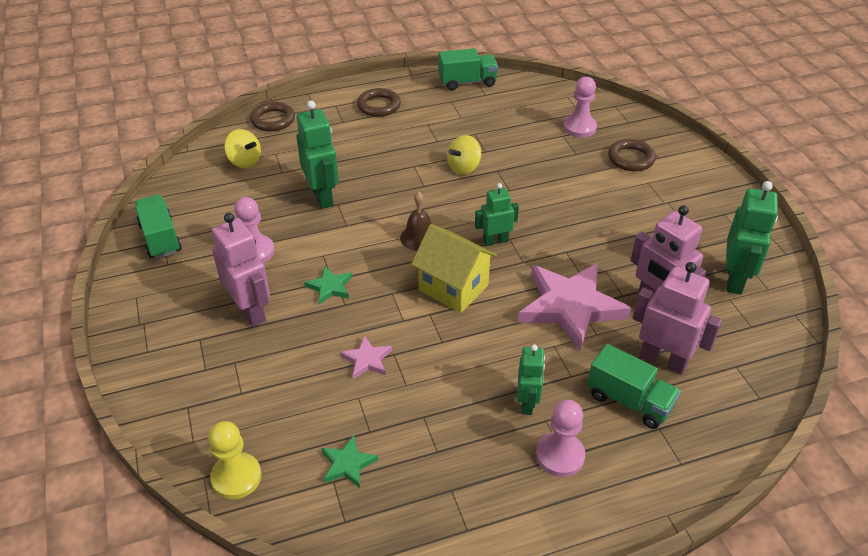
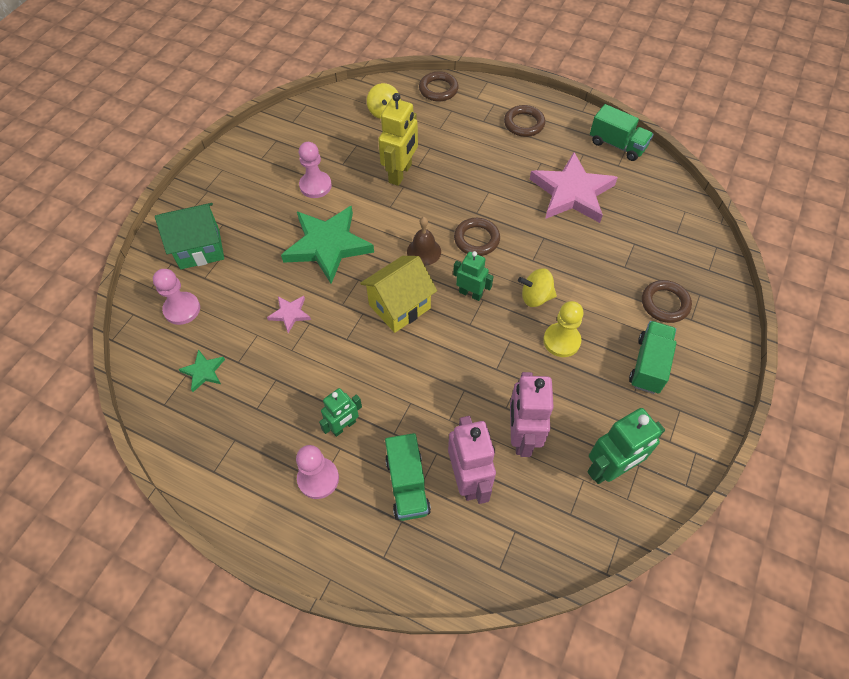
camera: 45 degrees right, 15 degrees up
(160, 238) = (276, 137): green truck -> green truck (649, 365)
(203, 374) = (200, 249): none -> green house
(236, 477) = (146, 328): yellow pawn -> yellow pawn (561, 341)
(250, 311) = (267, 227): pink robot -> none
(322, 196) = (400, 173): green robot -> yellow robot
(330, 287) = (328, 245): green star -> green star, size x2.24
(449, 203) = (476, 239): none -> brown ring
(453, 288) = (399, 306): yellow house -> yellow house turned 60 degrees clockwise
(464, 168) = (522, 218): yellow spinning top -> yellow spinning top (535, 297)
(570, 307) = (457, 385): pink star -> pink star (572, 192)
(579, 127) = (658, 246): pink pawn -> pink pawn (182, 309)

